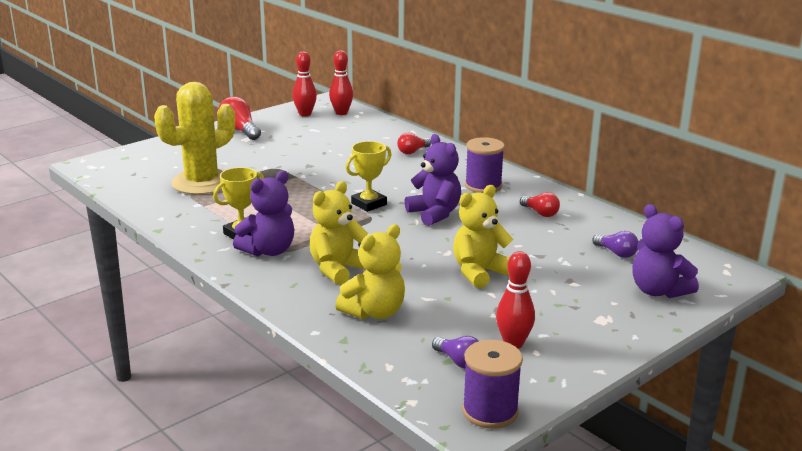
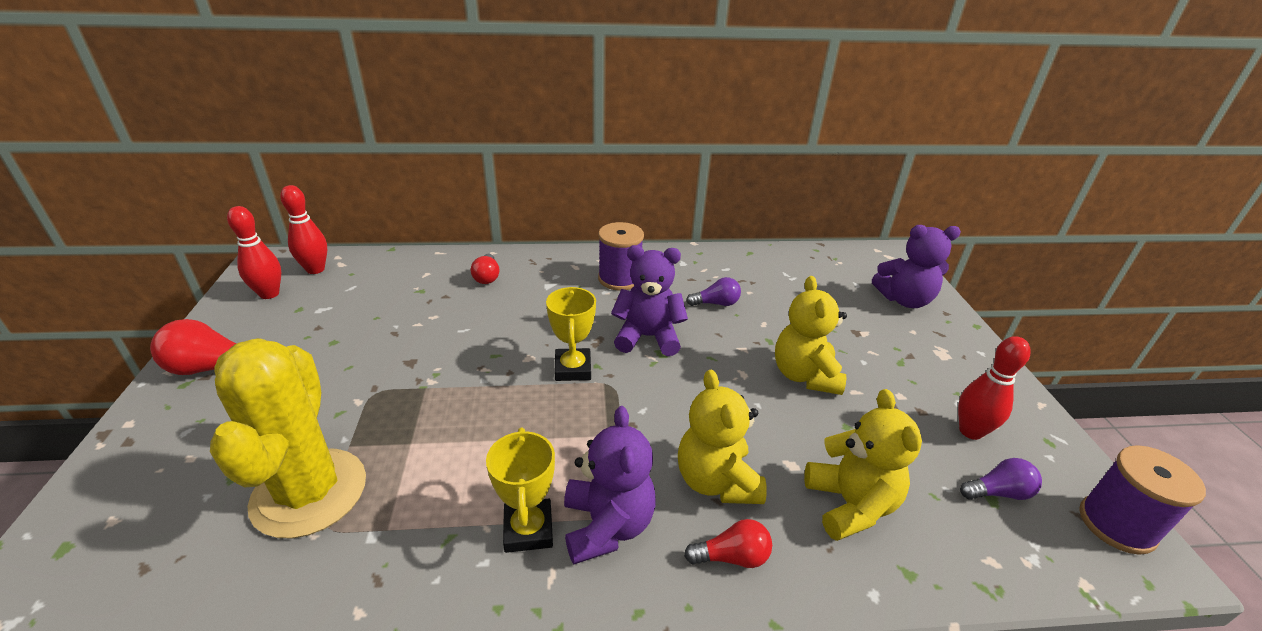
camera: 55 degrees left, 10 degrees up
(540, 213) = (710, 279): red light bulb -> red light bulb (731, 557)
(616, 253) = (822, 284): purple light bulb -> purple light bulb (716, 303)

